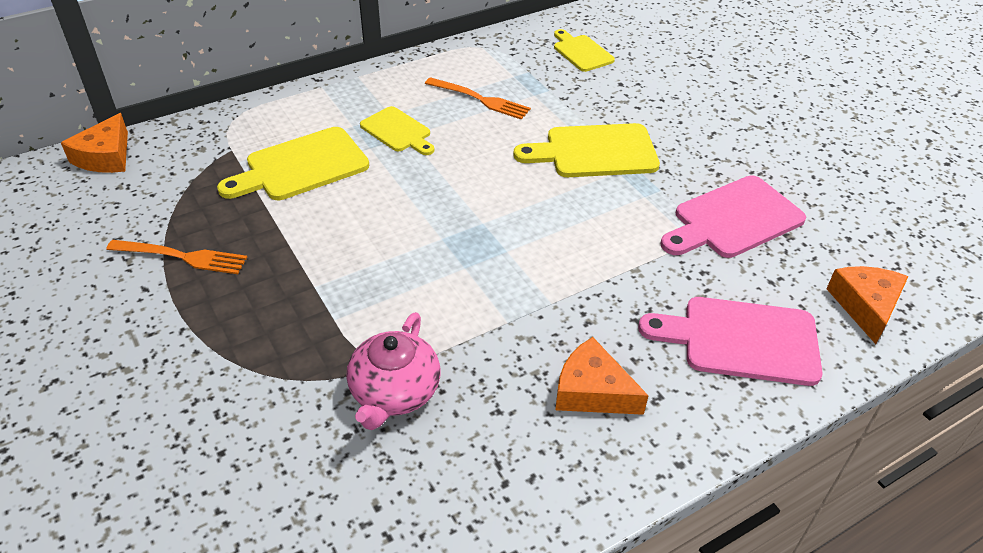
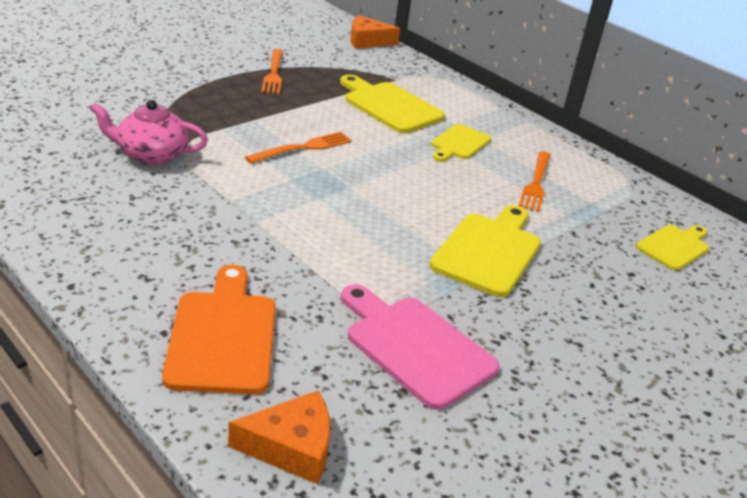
camera: 75 degrees right, 10 degrees down
(393, 249) = (303, 148): none -> orange fork
(592, 391) = (153, 242): orange cheese -> none
(595, 152) = (489, 251): yellow cutting board -> yellow cutting board turned 45 degrees clockwise
(741, 340) = (223, 336): pink cutting board -> orange cutting board

